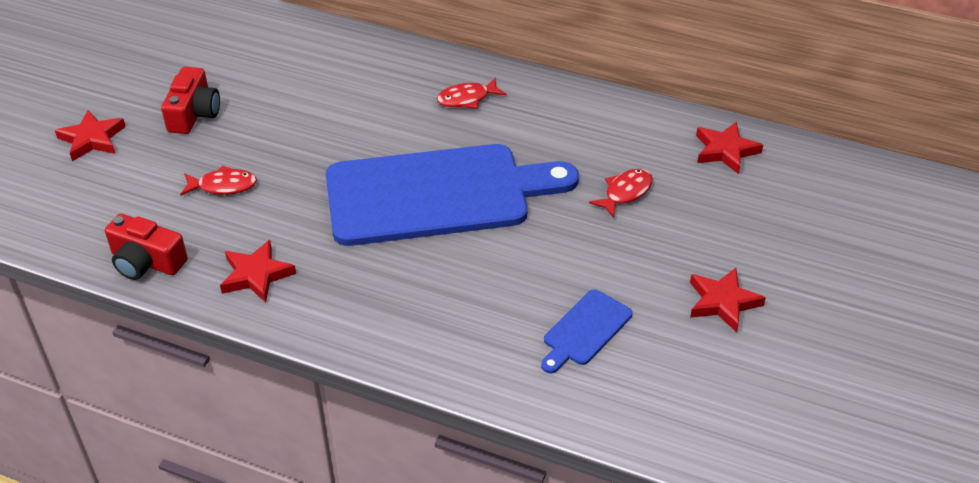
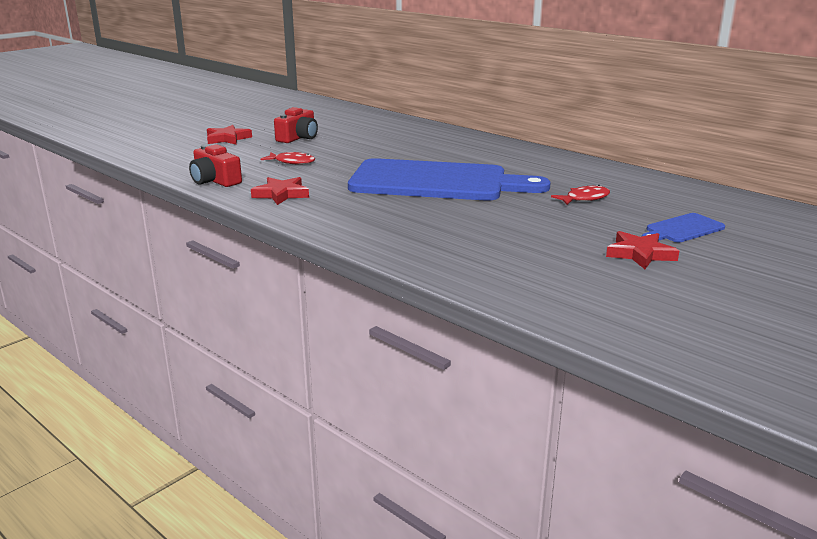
camera: 20 degrees right, 20 degrees down
(467, 99) = (487, 152): red fish -> none
(585, 330) = (510, 249): blue cutting board -> blue cutting board (682, 229)
(725, 151) = (680, 192): red star -> none

